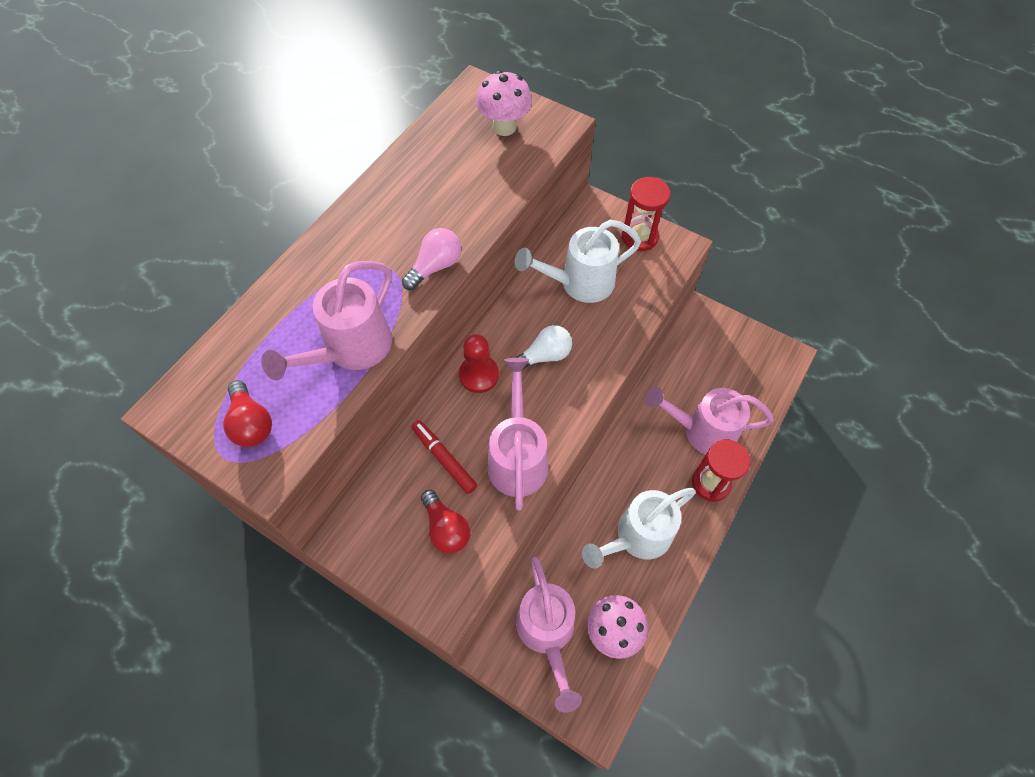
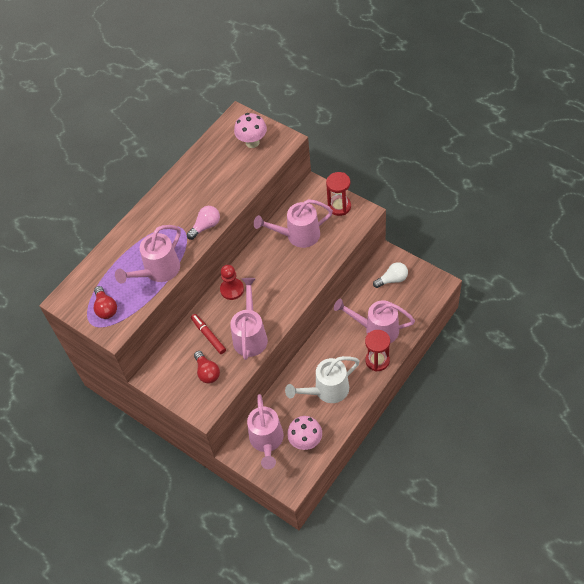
camera: 10 degrees right, 5 degrees down
(544, 356) = (272, 279): white light bulb -> white light bulb (392, 279)
(579, 283) = (298, 235): white watering can -> pink watering can

